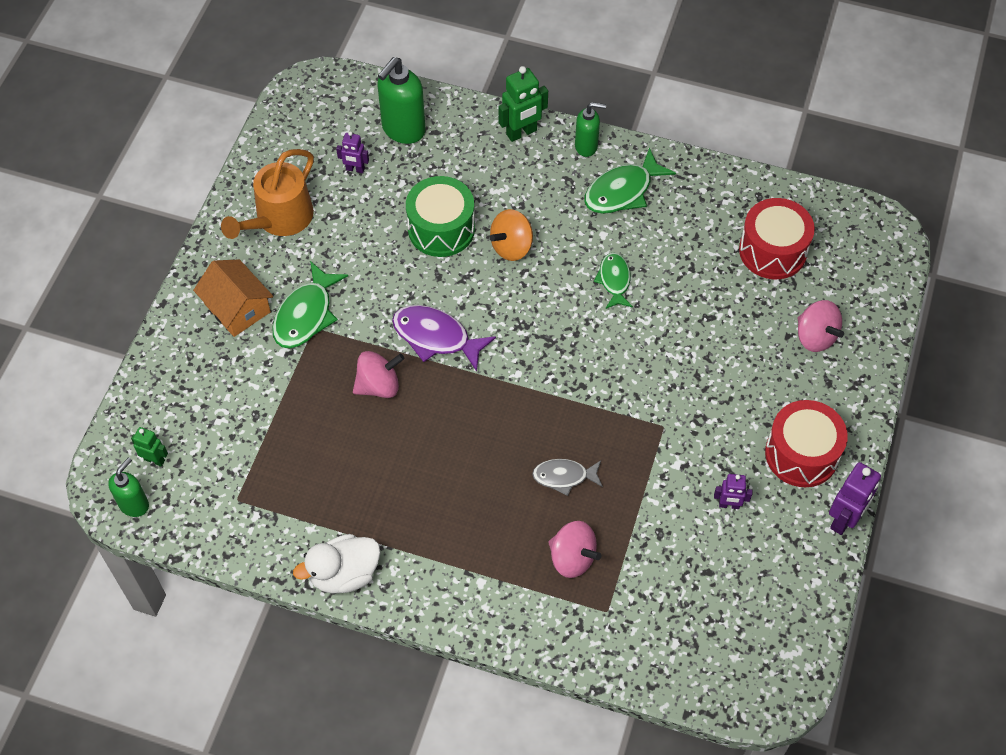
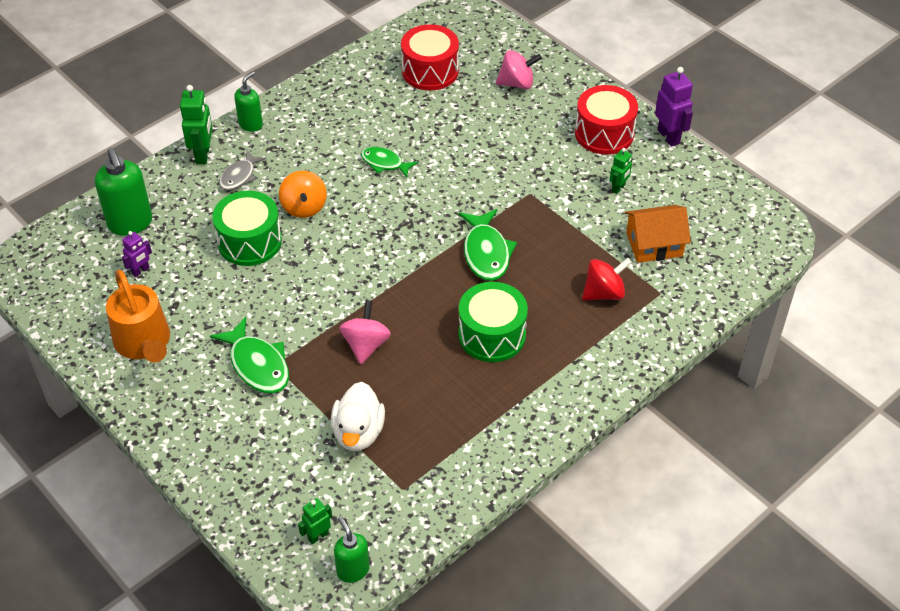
camera: 60 degrees left, 10 degrees down
(237, 308) = (210, 410): orange house -> orange house (654, 244)
(344, 574) = (524, 442): white duck -> white duck (358, 432)
(436, 337) = (349, 289): purple fish -> none
(455, 483) = (492, 335): none -> green drum
(564, 477) = (532, 267): grey fish -> grey fish (239, 176)
(572, 558) = (604, 293): pink spinning top -> red spinning top
(622, 191) = (310, 123): green fish -> green fish (486, 253)
(729, 505) = (618, 188): purple robot -> green robot

